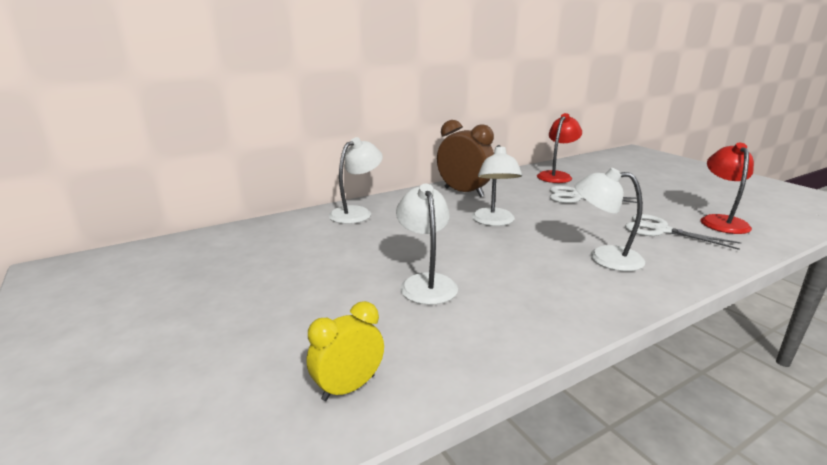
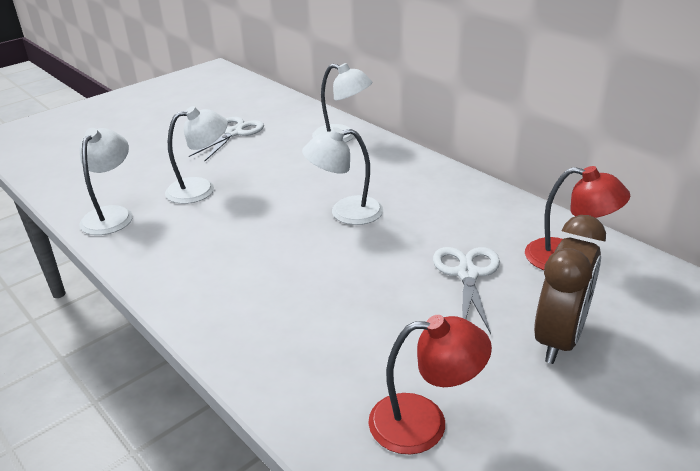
camera: 80 degrees right, 10 degrees up
(348, 387) = (76, 180): yellow clock -> none
(464, 192) = (436, 186): brown clock -> brown clock (559, 339)
(604, 257) = (263, 286): white lamp -> white lamp (112, 215)
(660, 230) = (360, 343): white scissors -> white scissors (234, 133)

